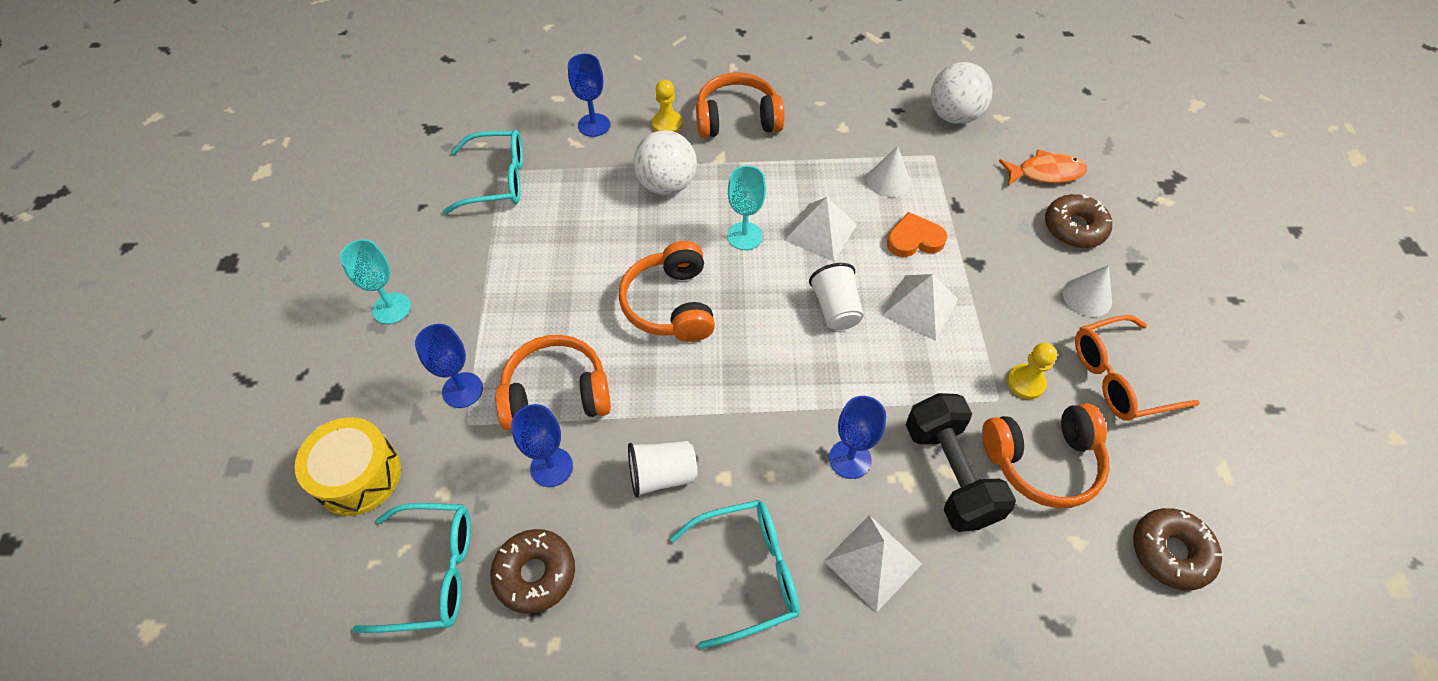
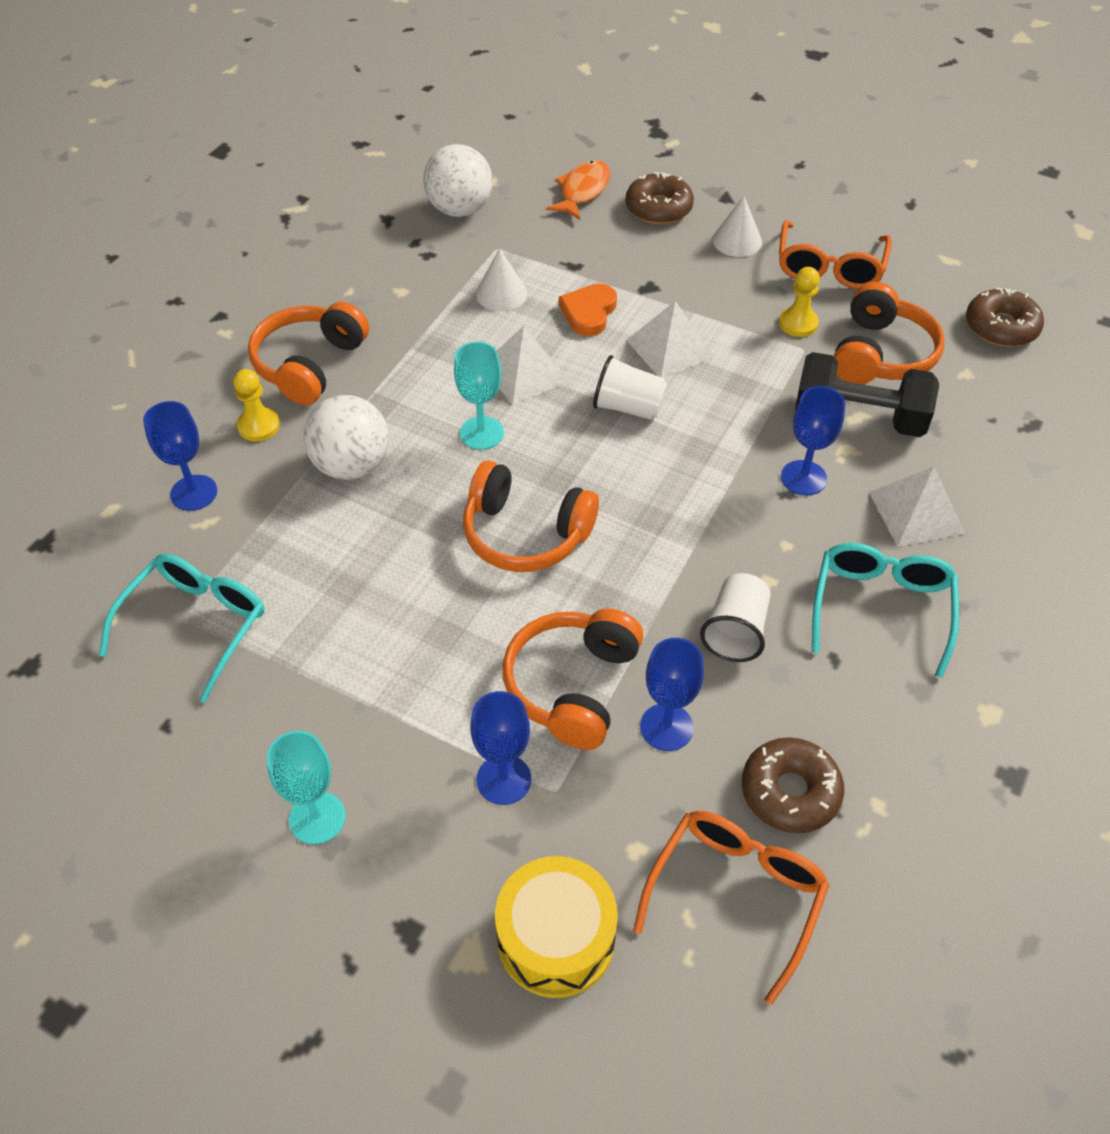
camera: 60 degrees left, 5 degrees down
(433, 572) = (736, 894): turquoise glasses -> orange glasses

